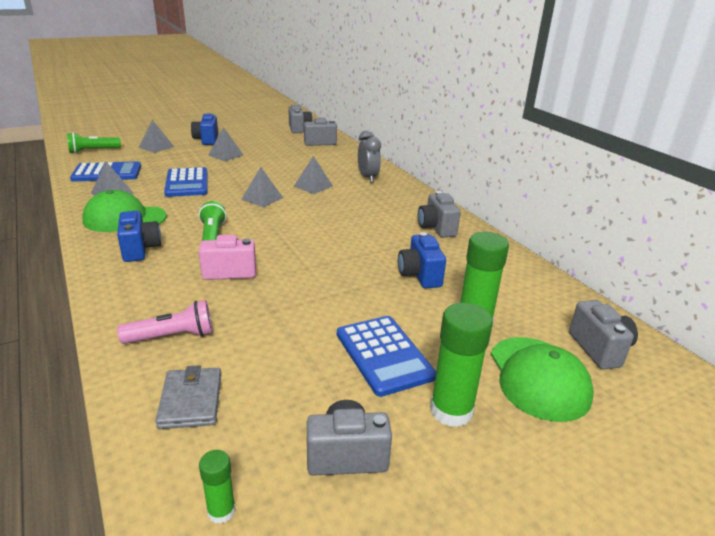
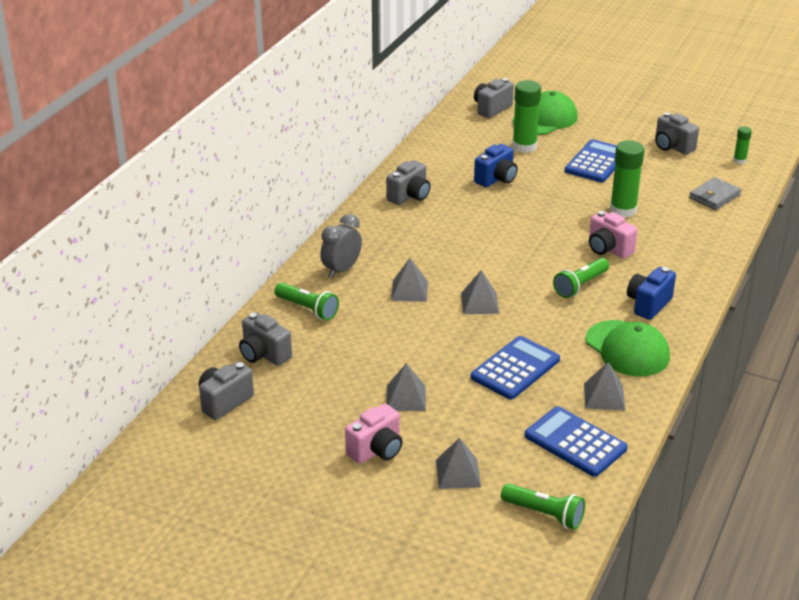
camera: 125 degrees left, 5 degrees up
(172, 336) = (692, 229): pink flashlight -> none
(206, 140) = (376, 450): blue camera -> pink camera
(342, 160) = (308, 309): none -> green flashlight
(451, 410) = (606, 133): green glue stick -> green glue stick (623, 210)

